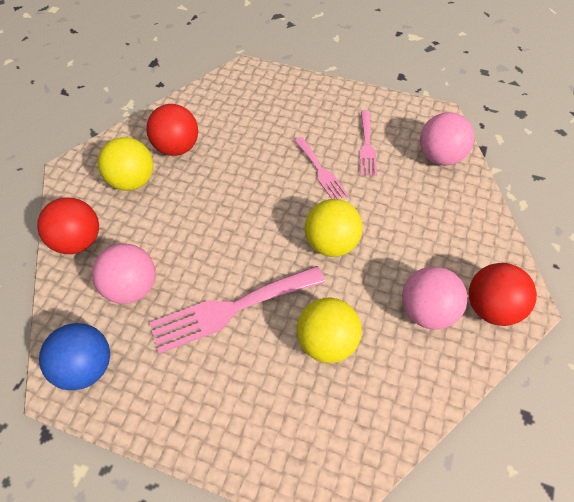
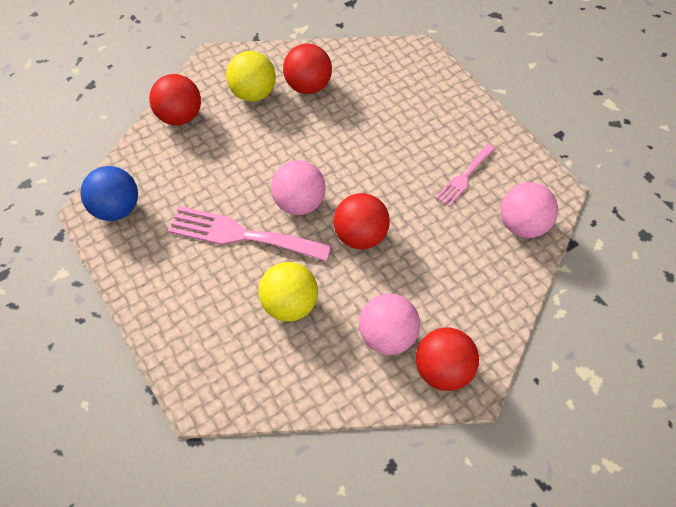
camera: 35 degrees right, 0 degrees up
(132, 287) = (188, 173): pink ball -> pink ball (299, 203)
(321, 171) = (405, 174): pink fork -> none
(331, 242) = (360, 236): yellow ball -> red ball

